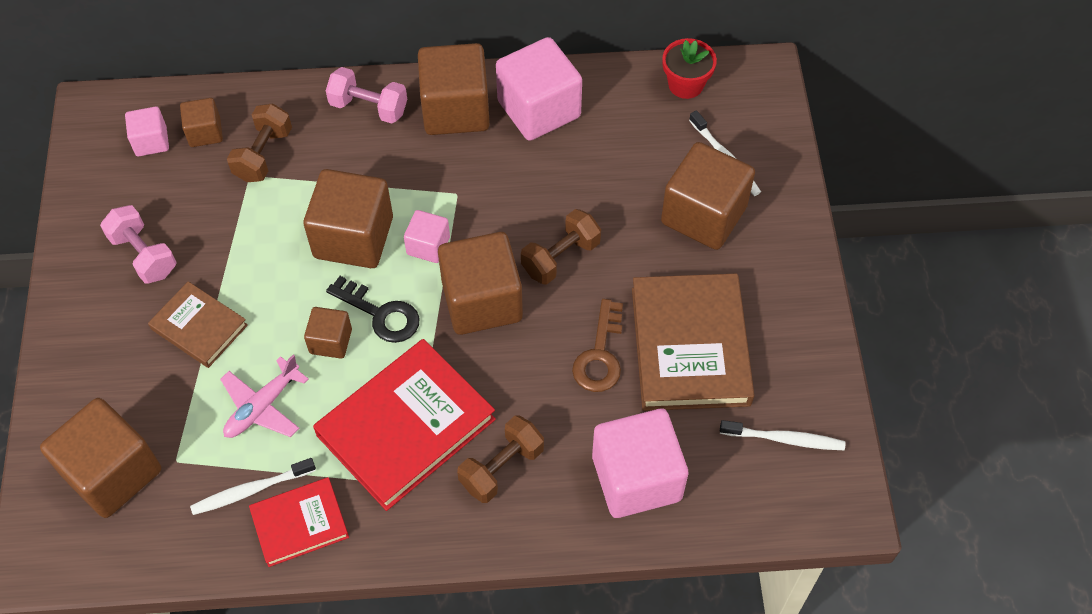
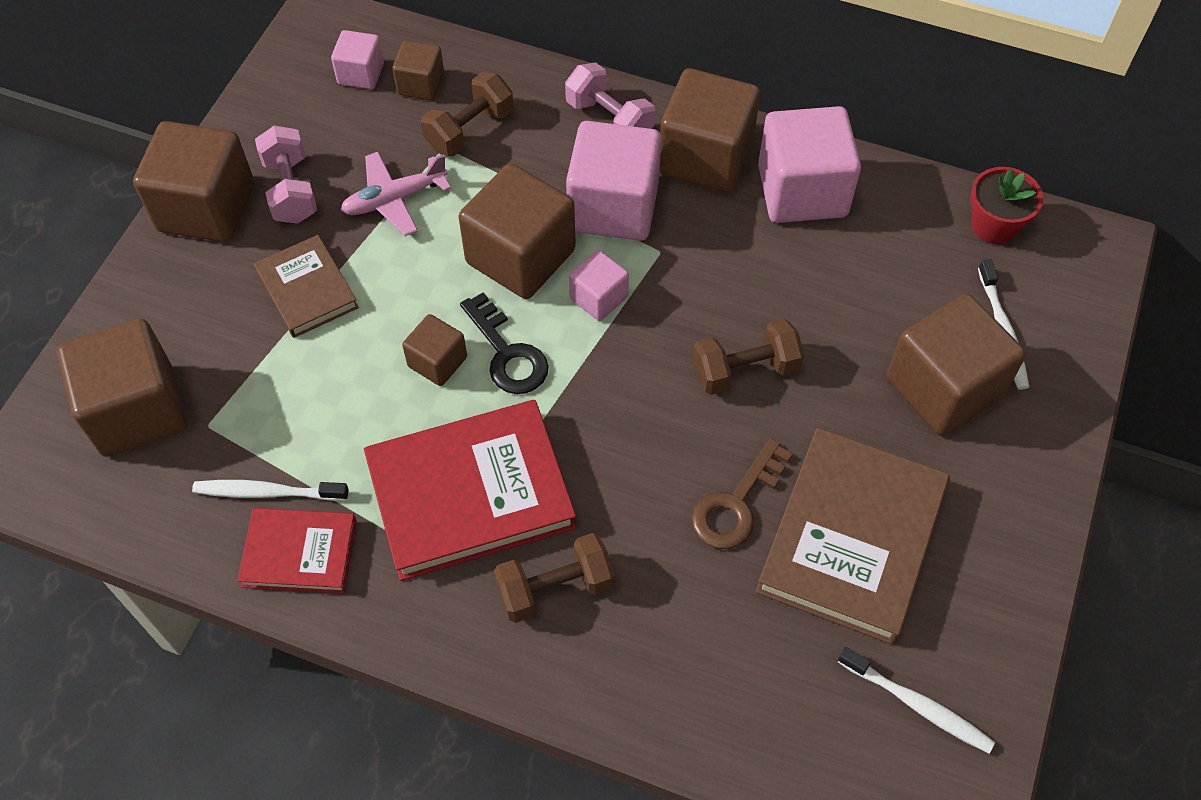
camera: 25 degrees right, 0 degrees up
(262, 406) = (328, 404): pink plane -> pink plane (394, 199)
(482, 301) = (628, 384): brown cube -> brown cube (206, 208)
(636, 478) = (708, 672): pink cube -> pink cube (613, 207)

